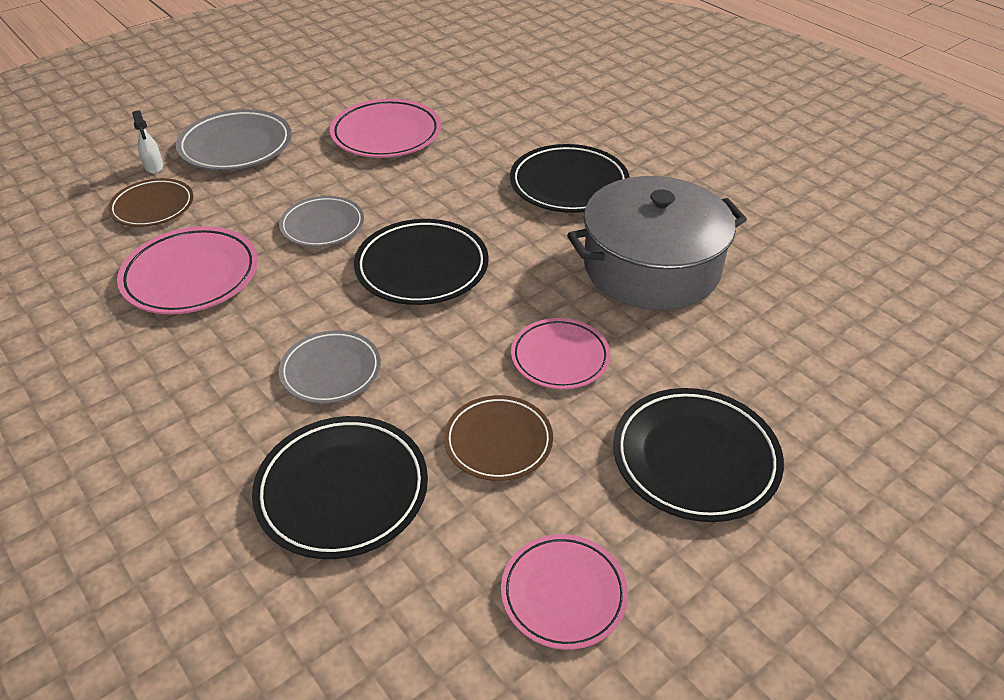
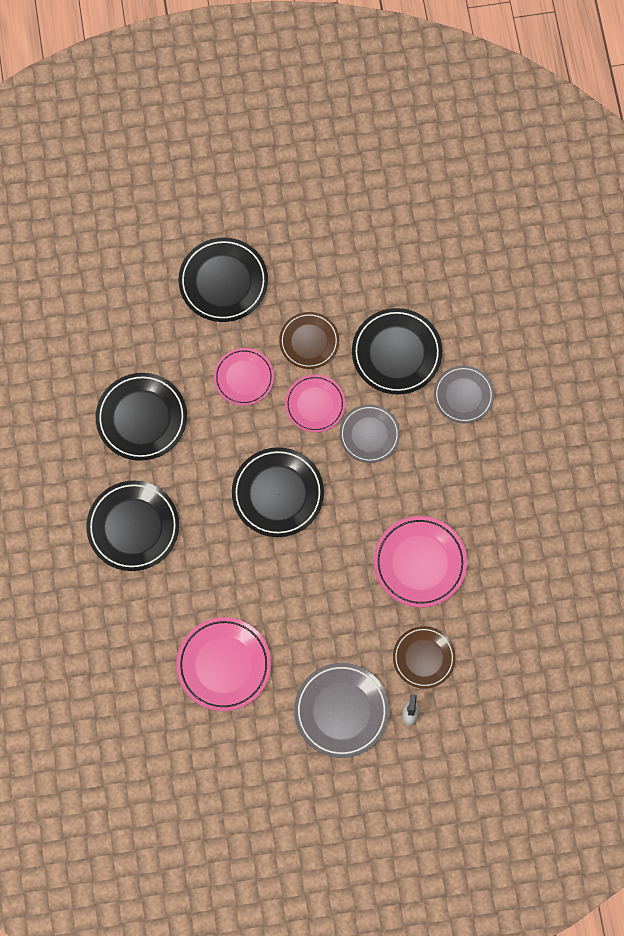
camera: 150 degrees left, 30 degrees up
(322, 226) = (319, 572): grey plate -> grey plate (463, 395)
(563, 594) = (328, 252): pink plate -> pink plate (315, 404)
(651, 267) = (142, 418): grey pot -> black plate

